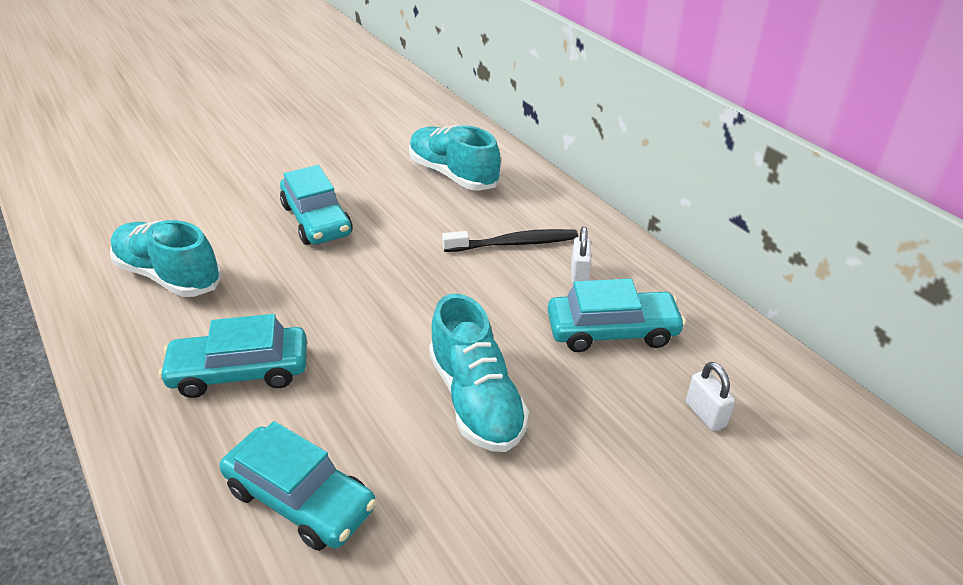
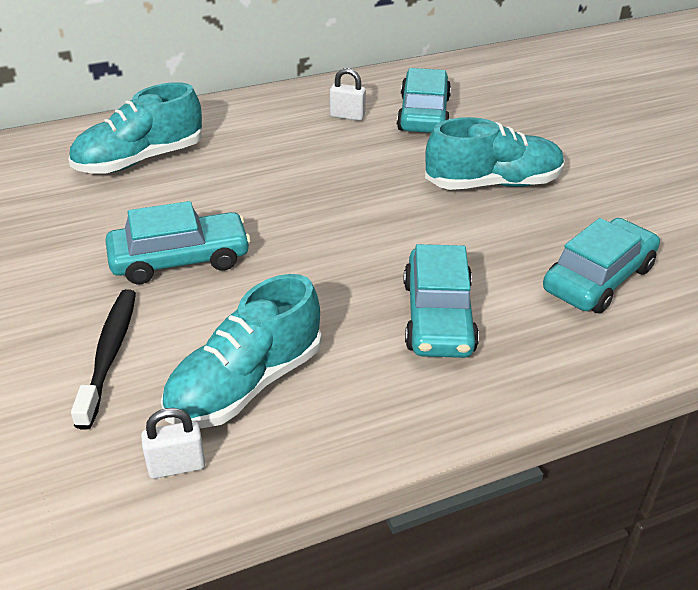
camera: 80 degrees left, 0 degrees up
(513, 243) = (287, 141): black toothbrush -> black toothbrush (109, 355)
(705, 414) = (517, 96): white padlock -> white padlock (176, 466)

